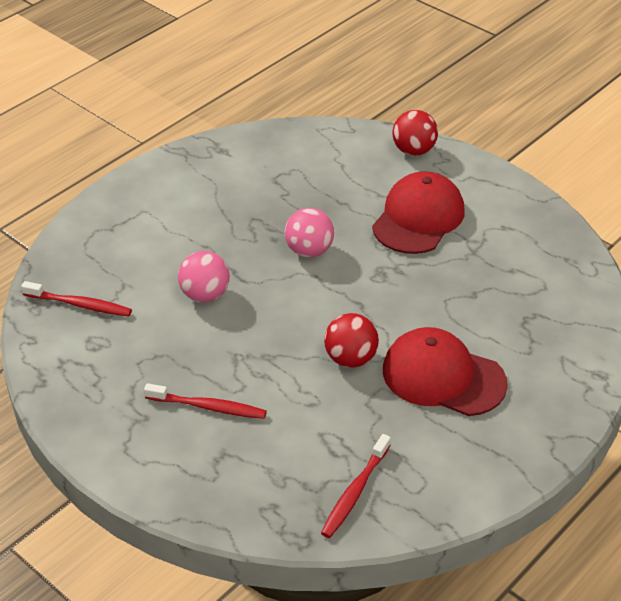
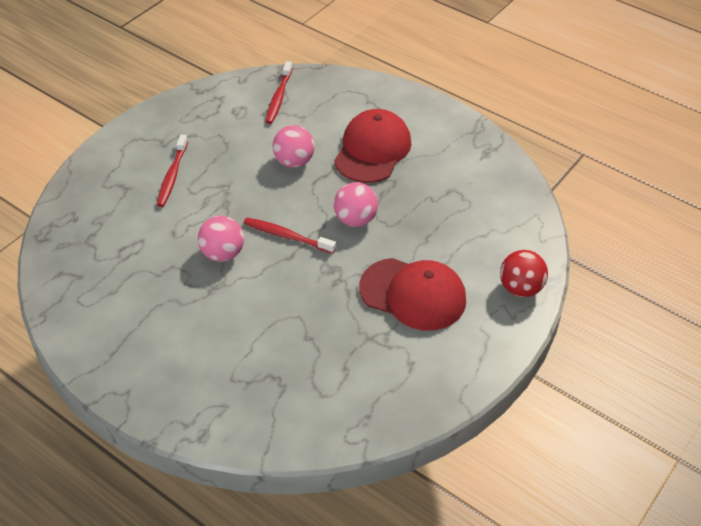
camera: 85 degrees right, 5 degrees up
(350, 359) = (223, 253): red ball -> pink ball
(355, 492) = (81, 263): red toothbrush -> red toothbrush (287, 236)
(443, 376) = (201, 315): red cap -> red cap (372, 150)

